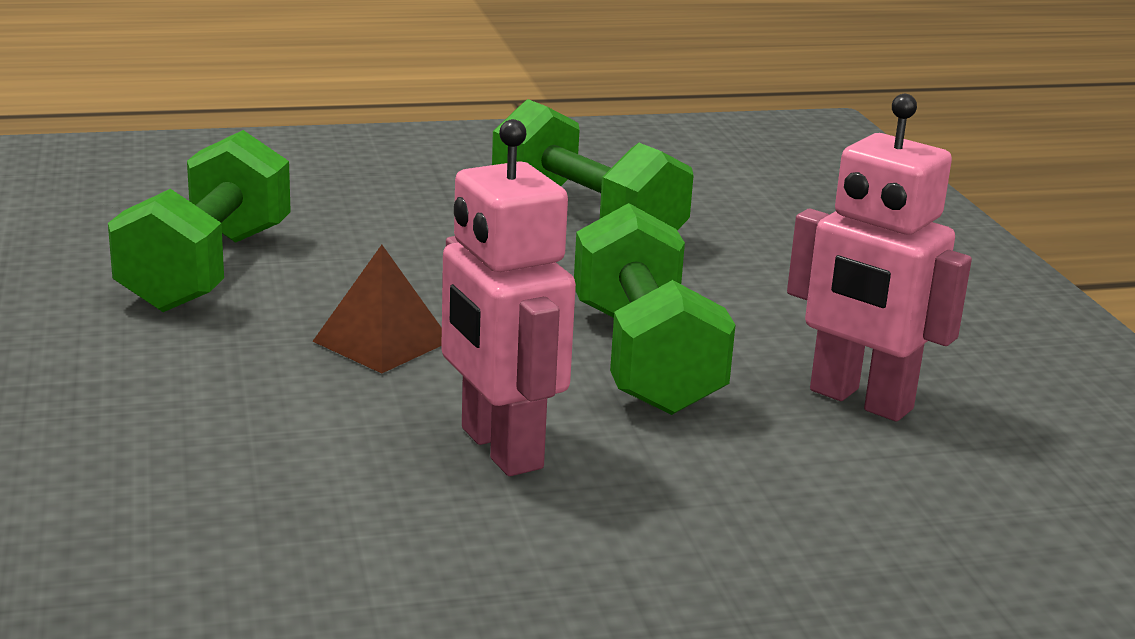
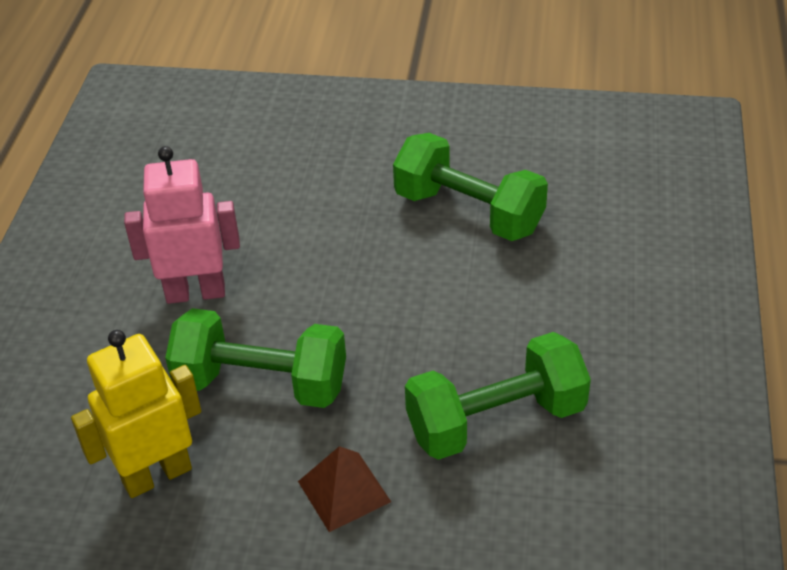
camera: 115 degrees right, 20 degrees up
(382, 341) = (339, 270): brown pyramid -> brown pyramid (344, 491)
(860, 400) = (156, 475): pink robot -> yellow robot

